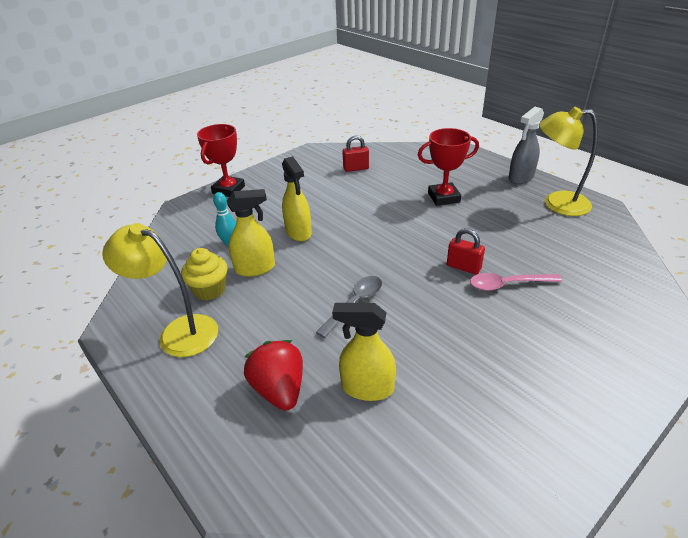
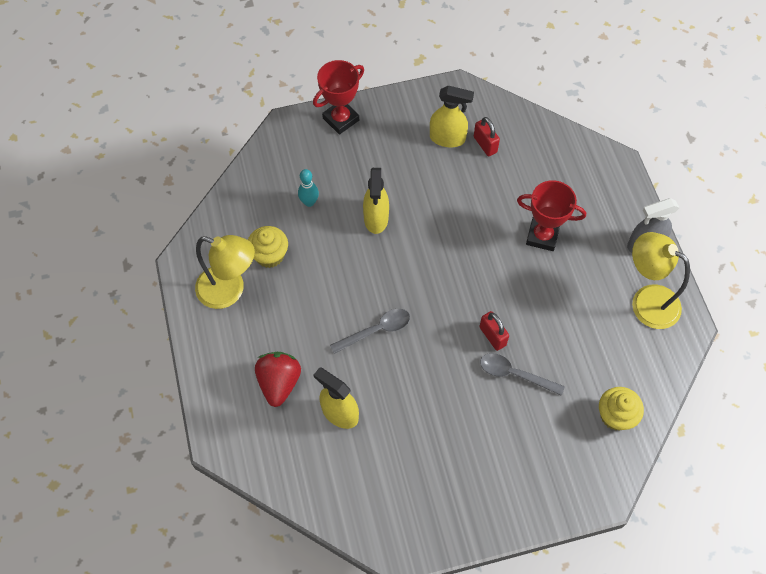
camera: 25 degrees right, 25 degrees up
(178, 332) = (229, 290): yellow lamp -> yellow lamp turned 150 degrees clockwise
(255, 268) = (317, 247): yellow spray bottle -> yellow spray bottle (447, 138)
(356, 168) = (485, 144): red padlock -> red padlock turned 45 degrees clockwise
(507, 284) = (514, 374): pink spoon -> grey spoon
(618, 277) = (615, 416): none -> yellow cupcake

